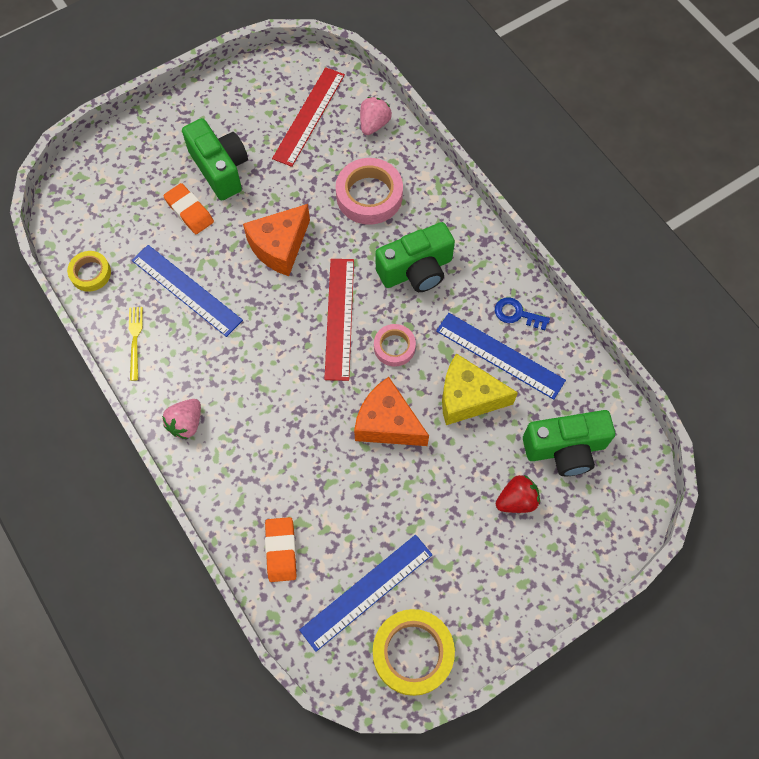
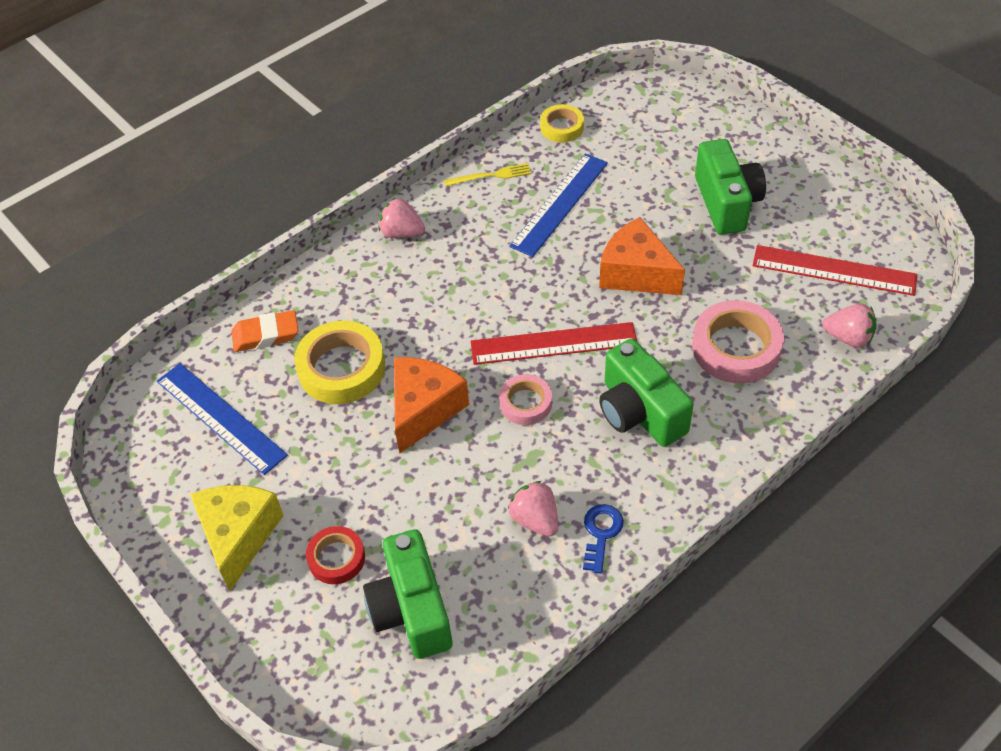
camera: 85 degrees right, 15 degrees down
(189, 211) = (660, 187): orange eraser -> none
(220, 169) = (726, 203): green camera -> green camera turned 60 degrees counterclockwise
(413, 653) = (151, 470): yellow tape -> yellow tape (341, 368)
(468, 398) = (469, 489): yellow cheese -> yellow cheese (238, 536)
(500, 355) = (535, 519): blue ruler -> pink strawberry
(516, 500) = (336, 558): red strawberry -> red tape

